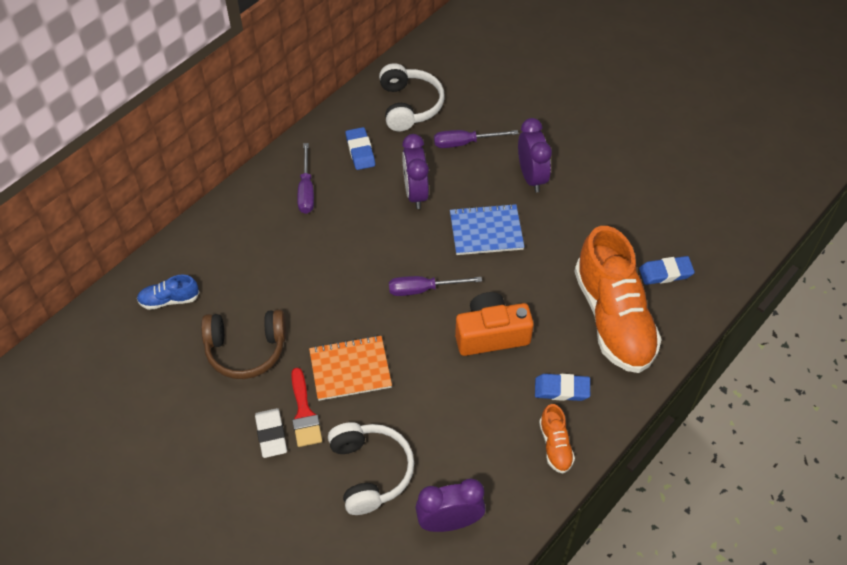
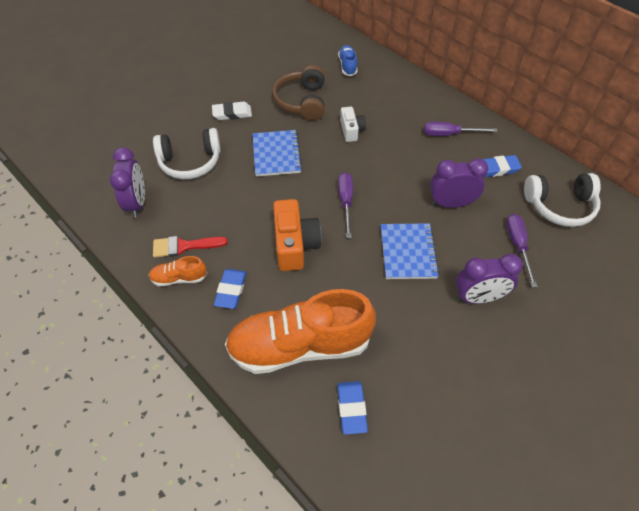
camera: 95 degrees right, 0 degrees up
(302, 289) = (351, 130): none -> white camera
(304, 413) = (245, 129): red brush -> red brush (184, 246)
(350, 369) = (276, 154): orange notebook -> blue notebook

